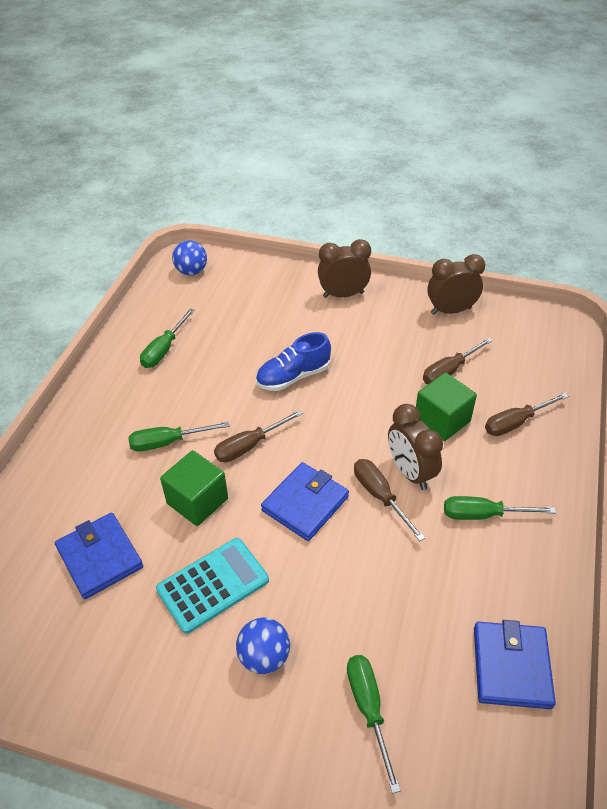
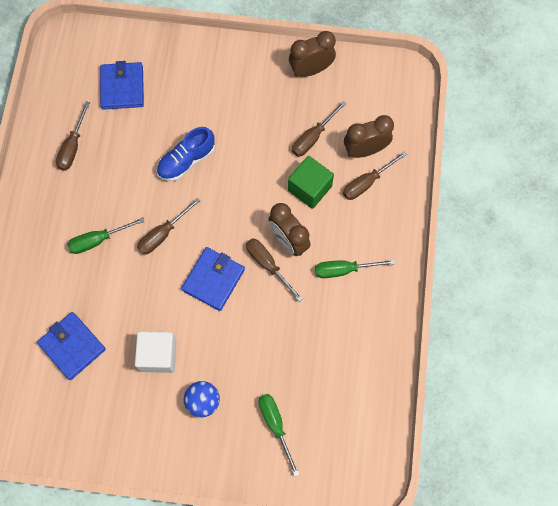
camera: 10 degrees left, 25 degrees up
(164, 349) = (73, 147): green screwdriver -> brown screwdriver
(191, 271) = (76, 52): blue ball -> none
(197, 501) = (133, 289): green cube -> none
(213, 585) = (158, 355): turquoise calculator -> white cube
(343, 295) = (216, 63): brown clock -> brown clock (365, 150)
(511, 666) = (365, 382): blue wallet -> blue wallet (122, 87)

